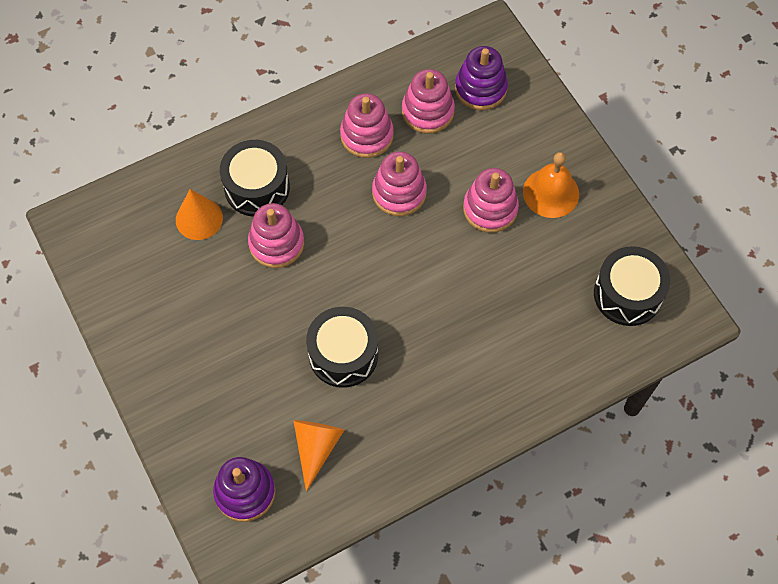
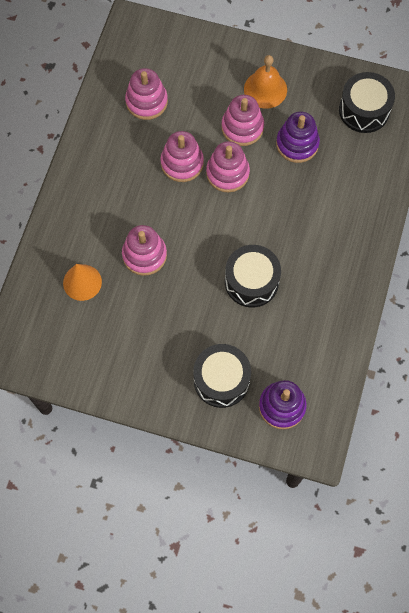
camera: 45 degrees left, 5 degrees up
(257, 187) = (96, 233): black drum -> black drum (221, 380)
(316, 447) = (293, 345): orange cone -> none
(367, 135) = (127, 146): pink stacking toy -> pink stacking toy (227, 173)
(480, 88) = (162, 62): purple stacking toy -> purple stacking toy (297, 144)

